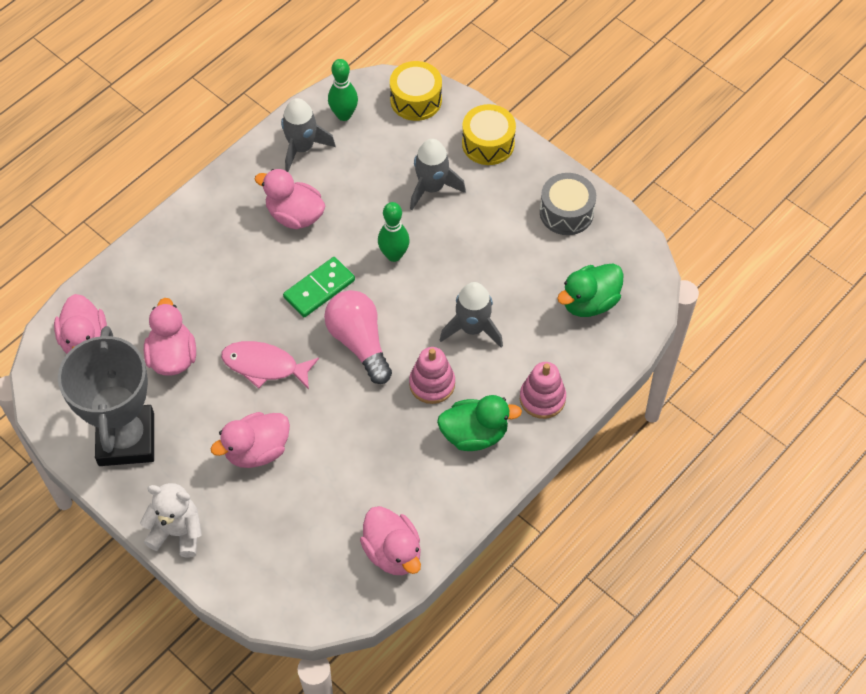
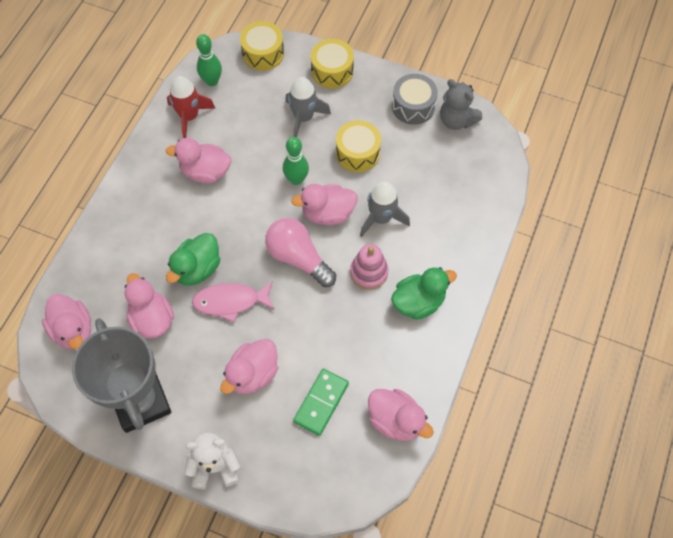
camera: 20 degrees left, 5 degrees up
(302, 148) = (189, 117): grey rocket -> red rocket
(319, 289) = (249, 225): green domino -> green domino (321, 402)
(413, 304) = (327, 213): none -> pink duck
(477, 247) = (357, 153): none -> yellow drum
(542, 398) = (457, 256): pink stacking toy -> none
(589, 302) = (460, 170): green duck -> green duck (197, 269)
(611, 244) = (456, 120): none -> grey teddy bear

